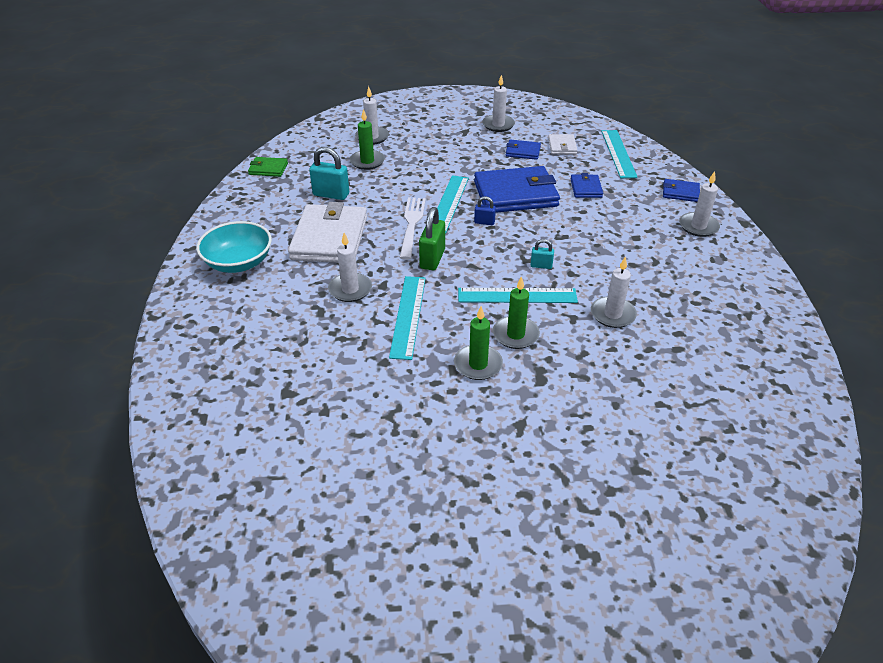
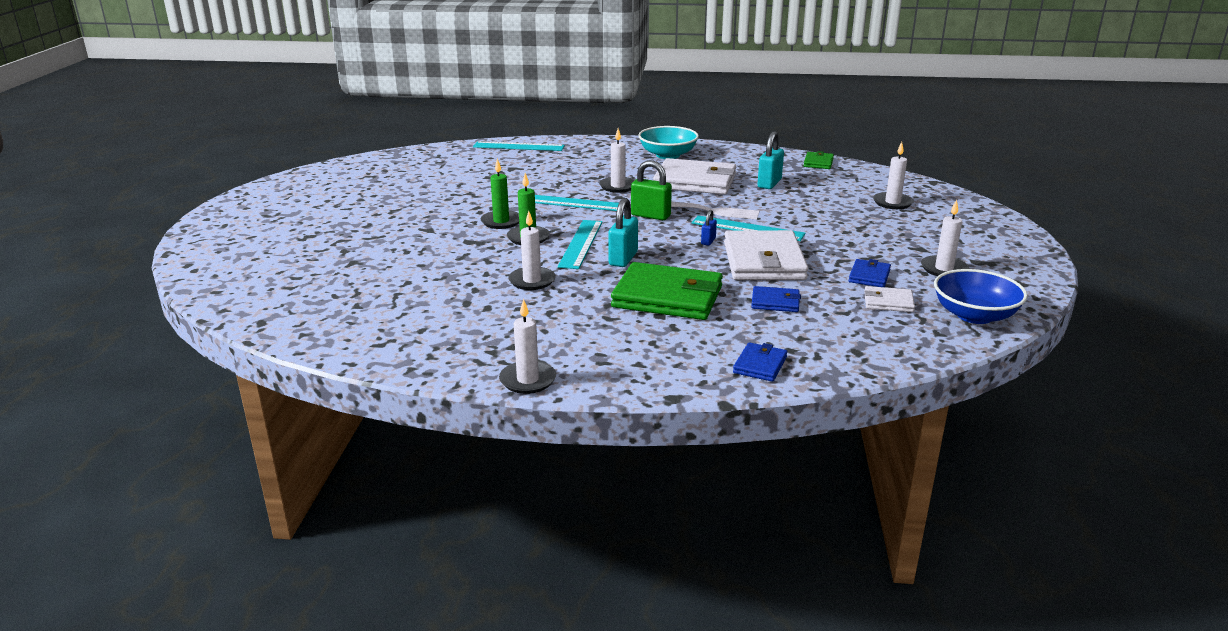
camera: 100 degrees right, 15 degrees down
(367, 161) = (836, 199): green candle -> none
(515, 194) = (763, 261): blue wallet -> white wallet
(541, 265) = (623, 259): turquoise padlock -> turquoise padlock, size x1.83
(565, 120) = (974, 315): none -> blue bowl
(604, 236) = (667, 297): none -> green wallet
(618, 153) = (873, 339): turquoise ruler -> turquoise ruler (518, 146)
(698, 226) = (673, 360): white candle -> white candle (528, 380)

